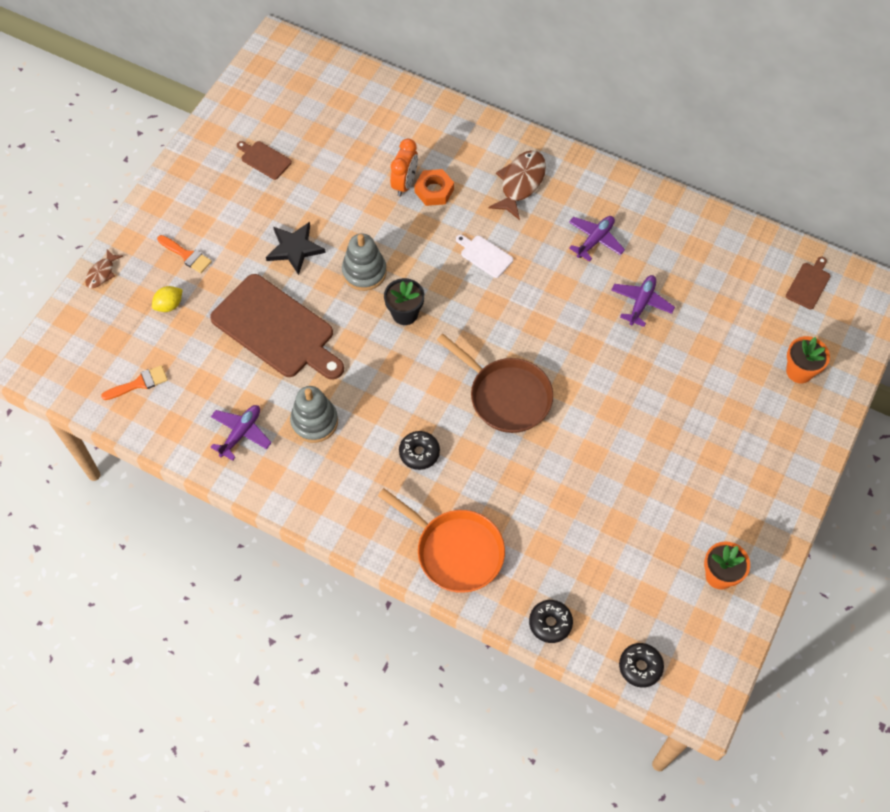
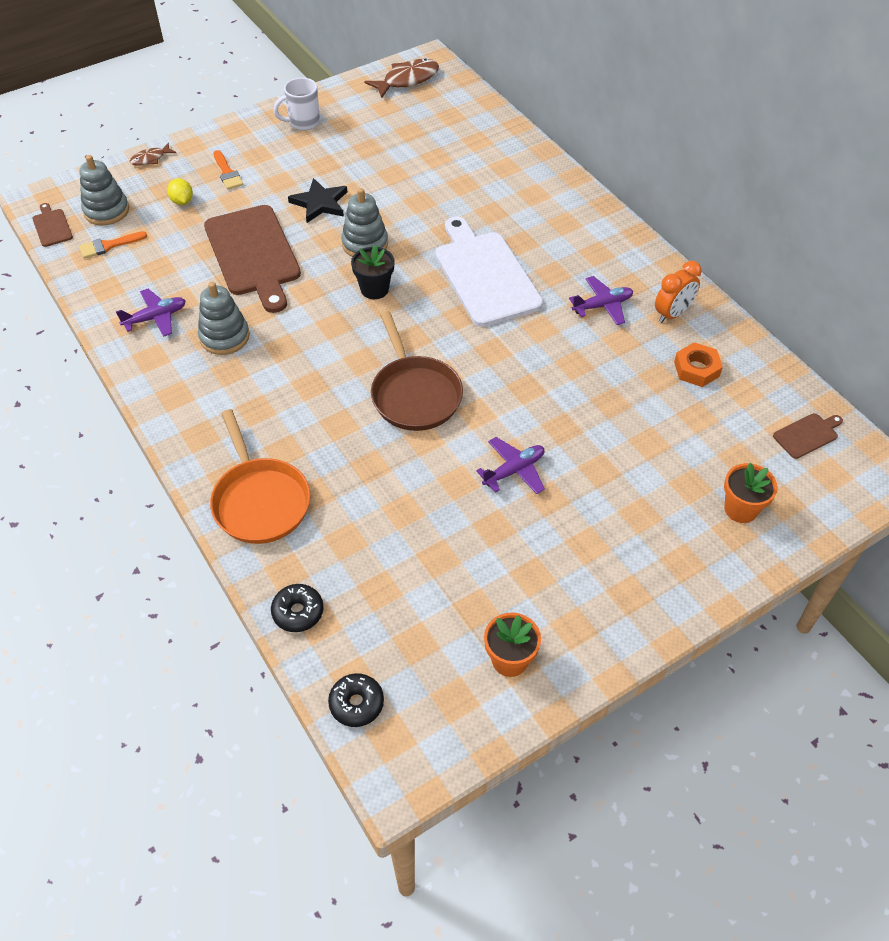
camera: 30 degrees right, 10 degrees down
(107, 348) = (106, 211): none -> grey stacking toy
(139, 383) = (108, 246): orange brush -> orange brush turned 150 degrees clockwise
(169, 305) = (182, 201): yellow lemon -> yellow lemon turned 75 degrees clockwise
(214, 167) = (303, 122): none -> white mug
(264, 159) = (349, 132): brown cutting board -> brown cutting board (52, 226)
(404, 184) = (456, 194): orange clock -> orange clock (672, 314)
(419, 453) = (295, 403): black donut -> none
(434, 191) = (478, 209): orange nut -> orange nut (696, 369)
(485, 255) = (485, 275): white cutting board -> white cutting board, size x2.30
(521, 183) = (564, 234): brown fish -> brown fish (407, 80)
(641, 303) = (610, 375): purple plane -> purple plane (514, 470)

